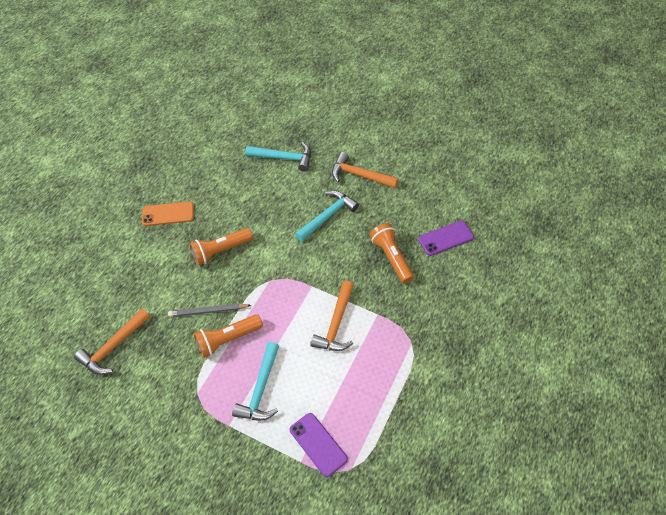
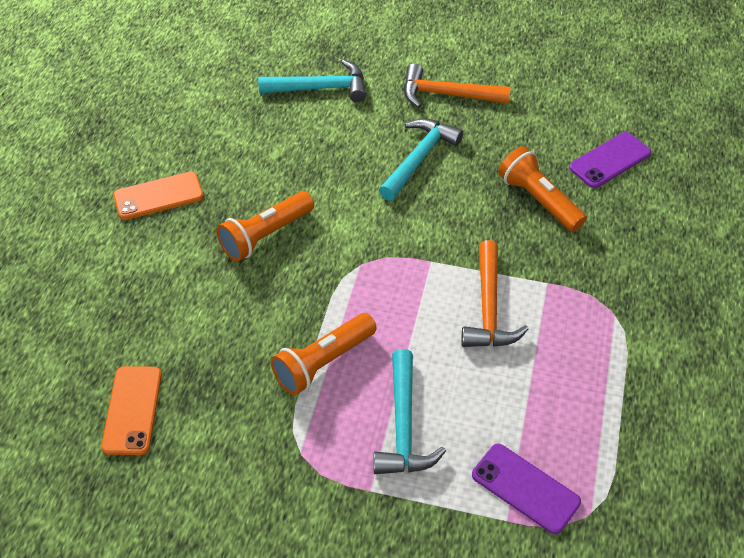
camera: 15 degrees left, 5 degrees down
(113, 347) = (132, 410): orange hammer -> orange phone
(208, 311) = (276, 327): grey pencil -> none

